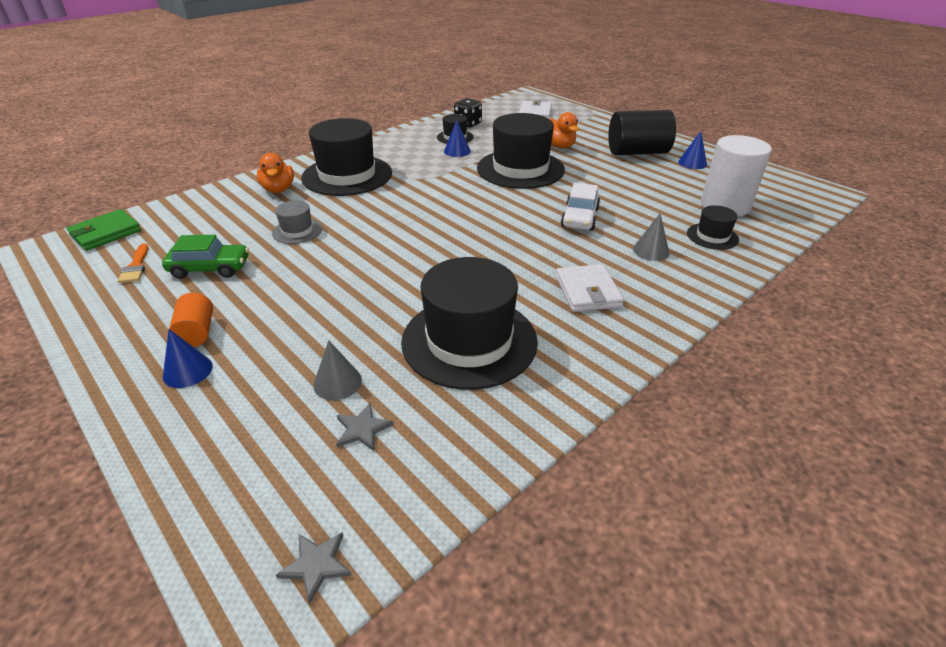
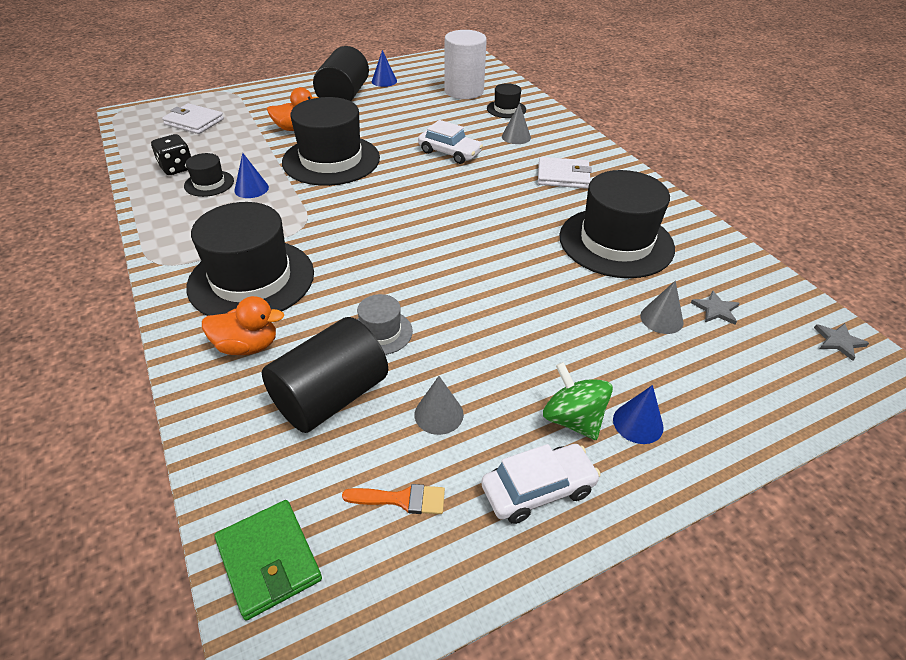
camera: 75 degrees left, 5 degrees up
(128, 321) = (538, 489): none -> white car
(197, 332) = (573, 419): orange cylinder -> green spinning top
(210, 268) = (439, 414): green car -> grey cone
(230, 225) = (331, 397): none -> black cylinder

